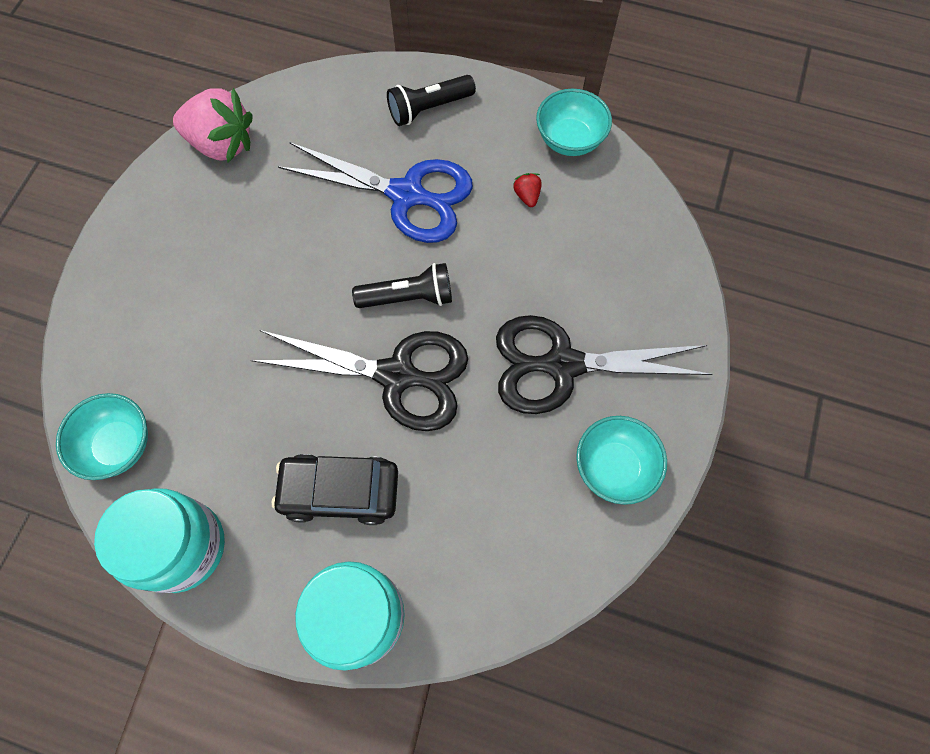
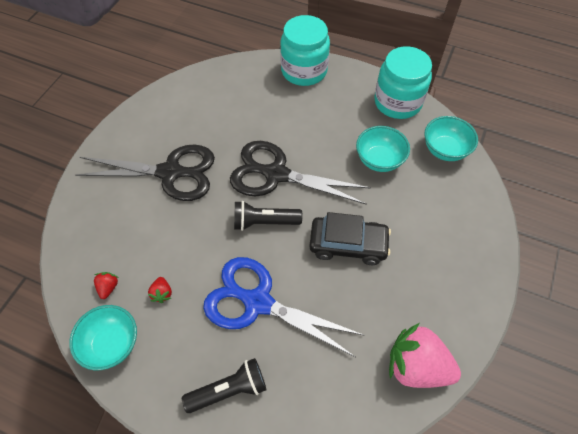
camera: 175 degrees left, 10 degrees down
(340, 491) = (313, 119): black car -> black car (348, 245)
(596, 197) = (108, 287): none -> red strawberry
(614, 467) = (157, 119): turquoise bowl -> turquoise bowl (379, 160)

